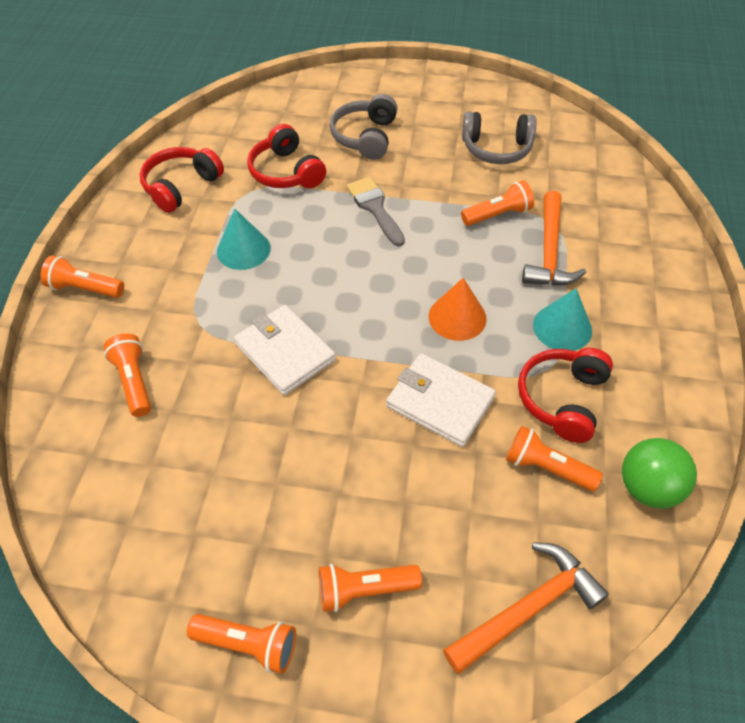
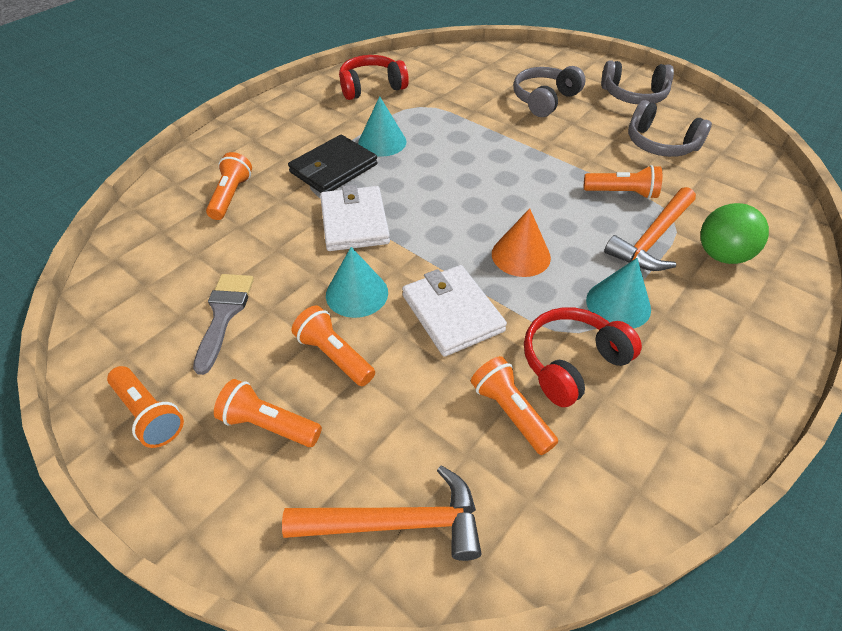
camera: 30 degrees right, 5 degrees down
(85, 288) = (251, 126): orange flashlight -> orange flashlight (334, 355)
(217, 302) = (333, 168): none -> black wallet
(286, 172) = (458, 103): red headphones -> none
(344, 425) = (357, 293): none -> turquoise cone
(374, 208) = (512, 150): grey brush -> grey brush (224, 314)
(441, 102) = (633, 96): none -> grey headphones
(647, 487) = (604, 483): green ball -> green ball (721, 255)

